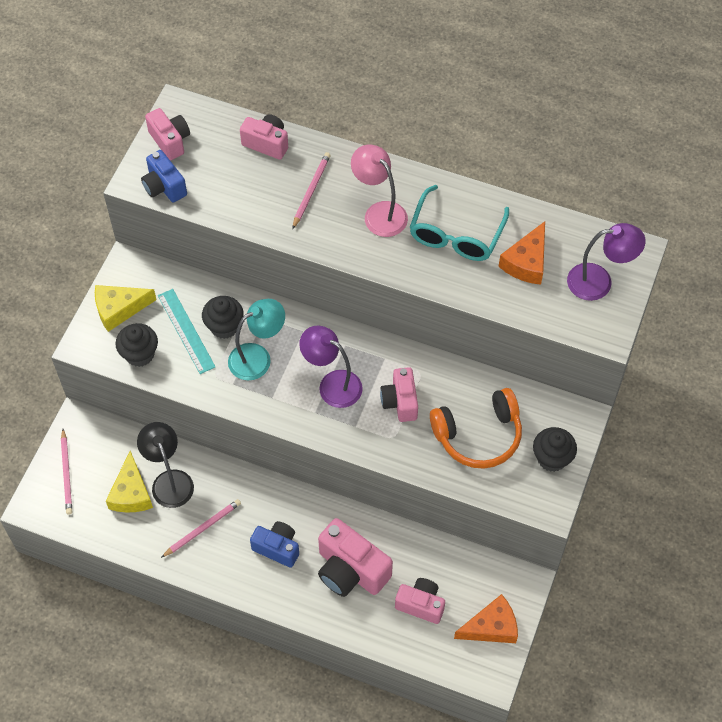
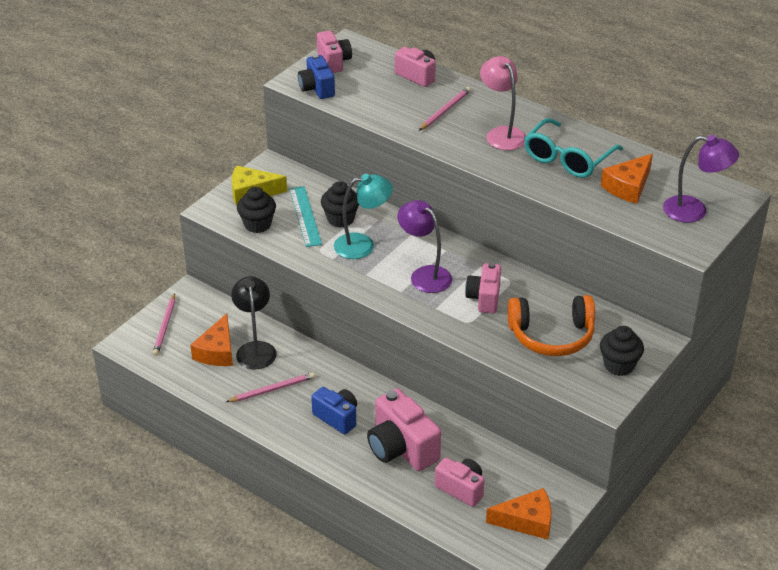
camera: 15 degrees right, 20 degrees down
(131, 493) = (217, 351): yellow cheese -> orange cheese

